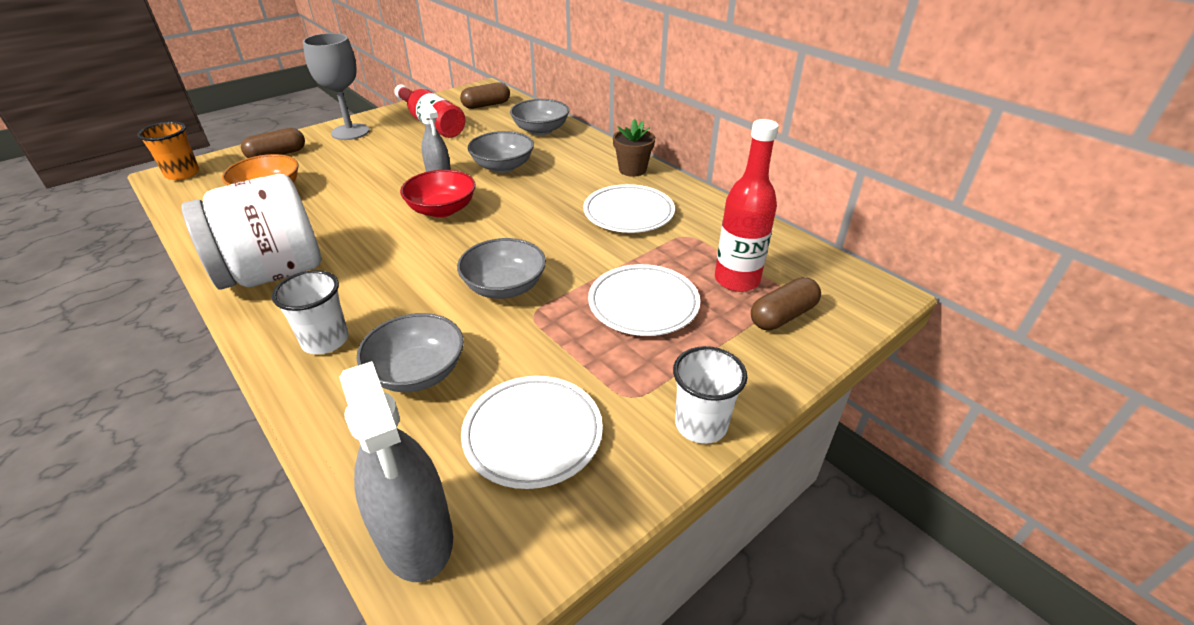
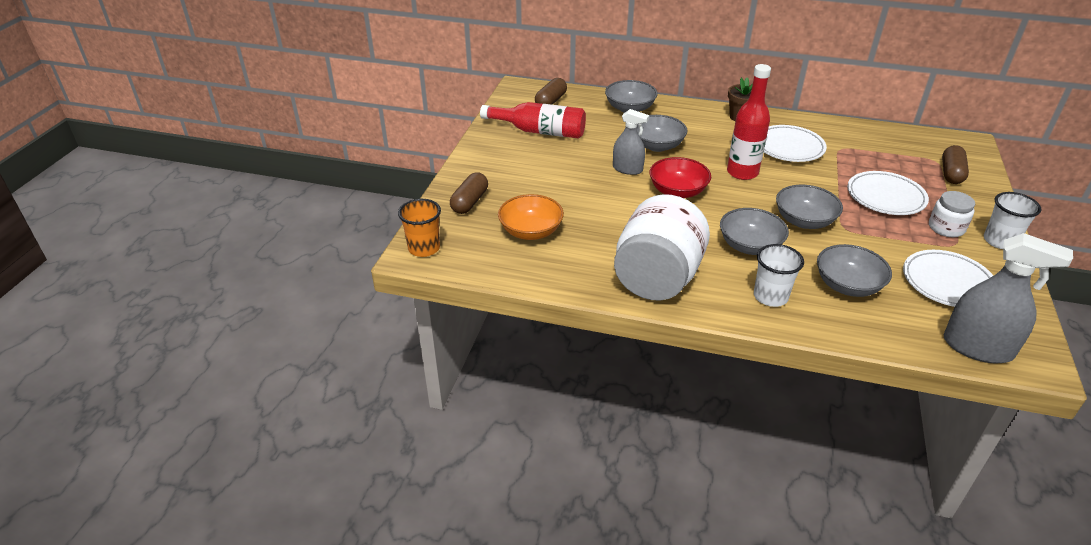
camera: 35 degrees left, 0 degrees up
(350, 132) = (489, 162): grey goblet -> none
(405, 284) = (750, 246): none -> grey bowl
(655, 372) = (946, 228): none -> white jar
(737, 280) = (904, 163): red bottle -> red bottle (742, 172)

